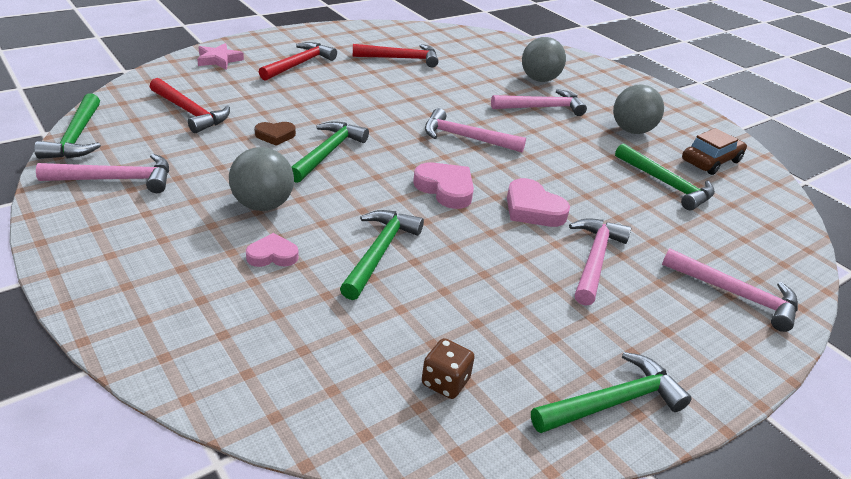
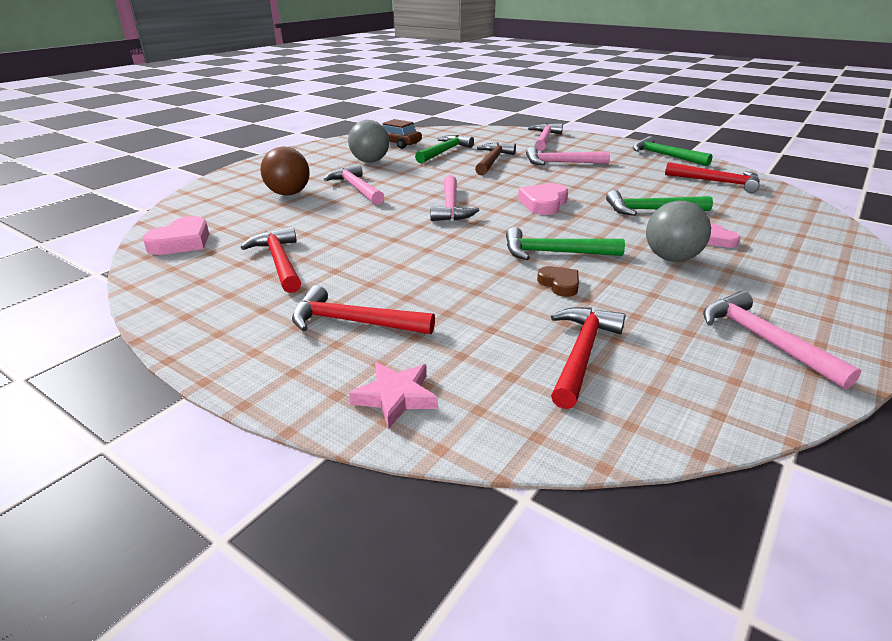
camera: 105 degrees left, 5 degrees down
(77, 137) = (753, 414): green hammer -> none
(445, 382) = (717, 182): brown dice -> red hammer
(533, 209) = (529, 179): pink heart -> pink heart (181, 242)
(539, 79) = (288, 194): grey ball -> brown ball
(616, 206) = (492, 161): none -> brown hammer

